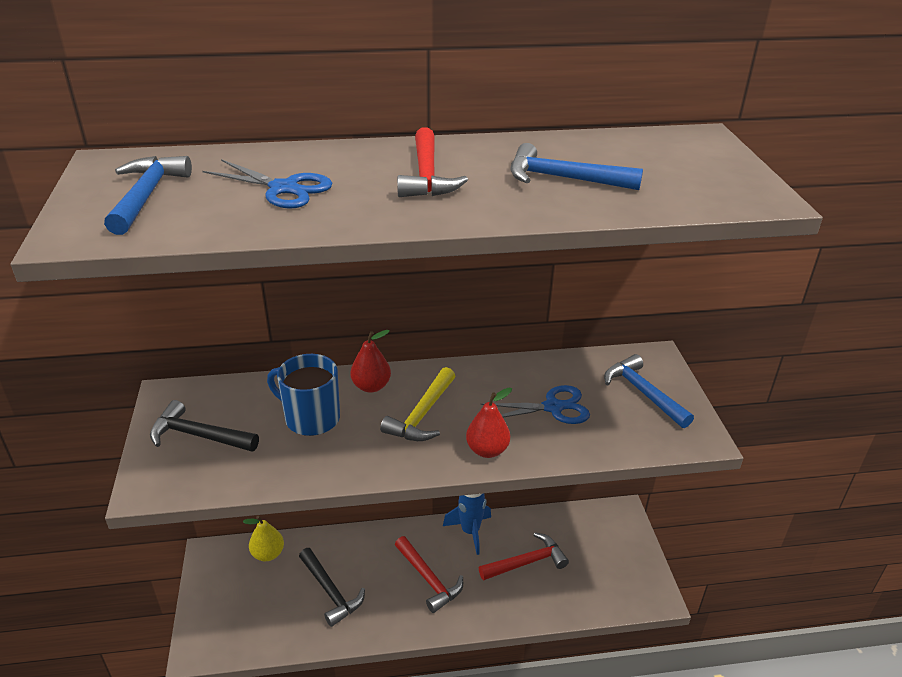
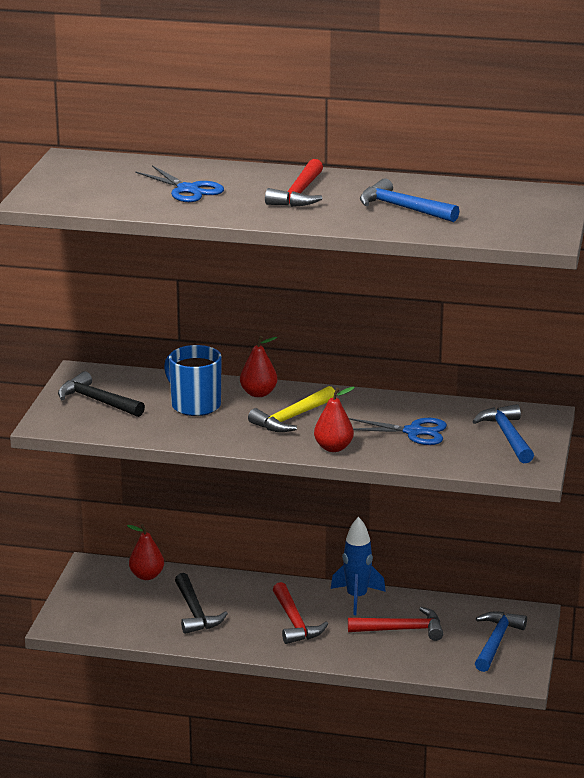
camera: 20 degrees right, 10 degrees down
(146, 196) = (90, 183): blue hammer -> blue hammer (496, 642)
(268, 554) = (147, 576): yellow pear -> red pear

